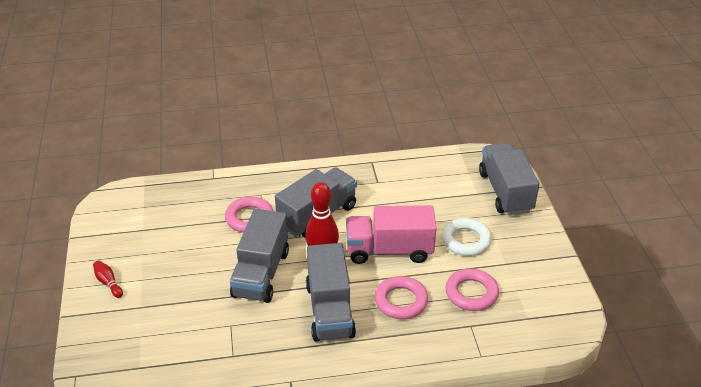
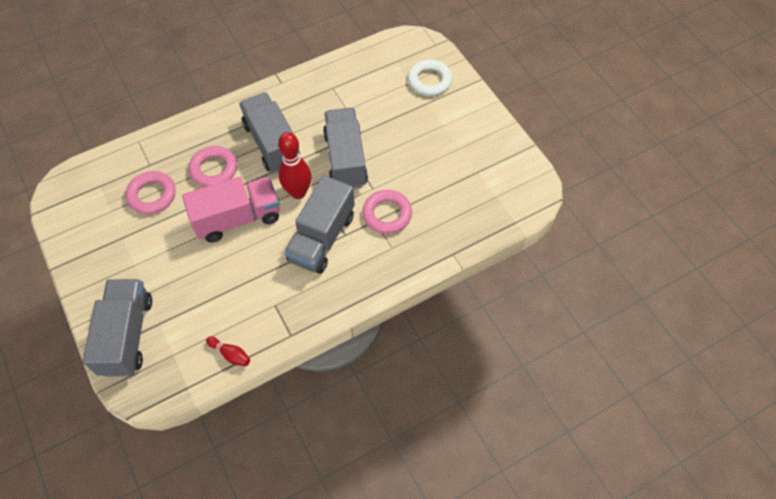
camera: 160 degrees right, 20 degrees up
(108, 283) = (467, 114): red bowling pin -> red bowling pin (230, 354)
(466, 240) = (164, 253): white ring -> white ring (429, 81)
(505, 192) = (127, 335): grey truck -> grey truck turned 150 degrees counterclockwise

